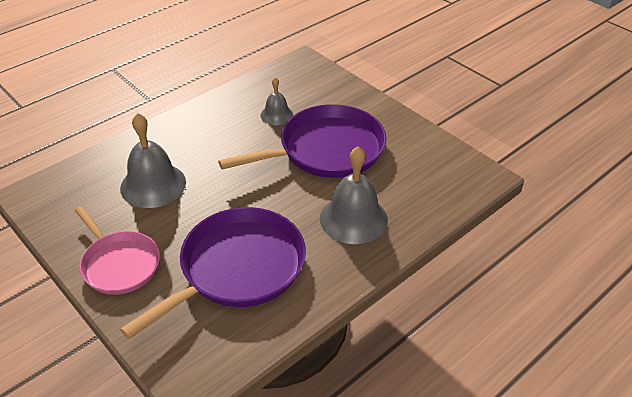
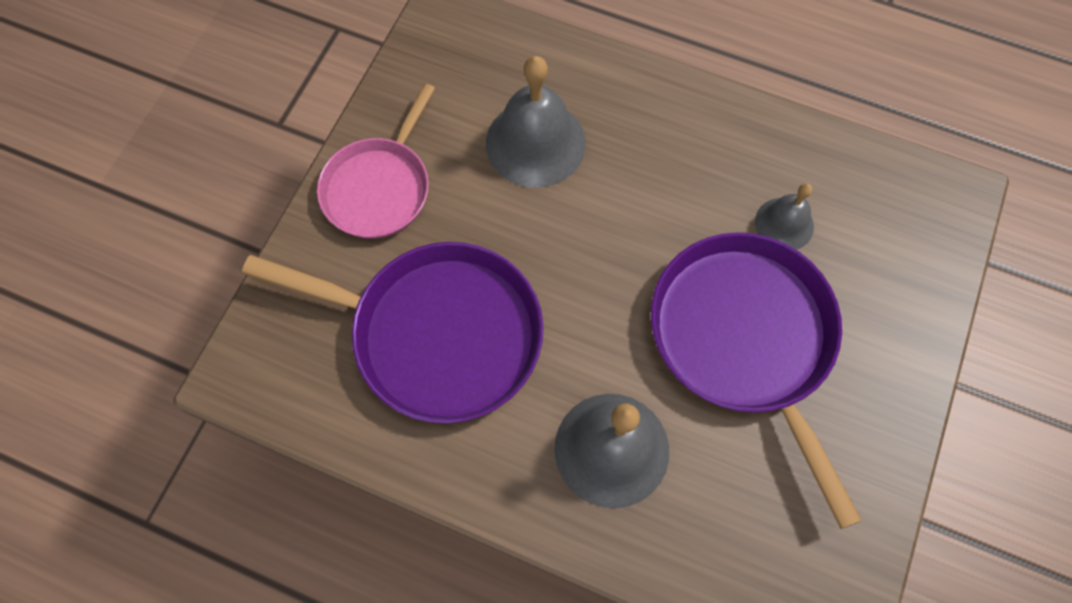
camera: 65 degrees right, 25 degrees up
(326, 150) = (745, 339): purple pan -> purple pan turned 150 degrees counterclockwise

